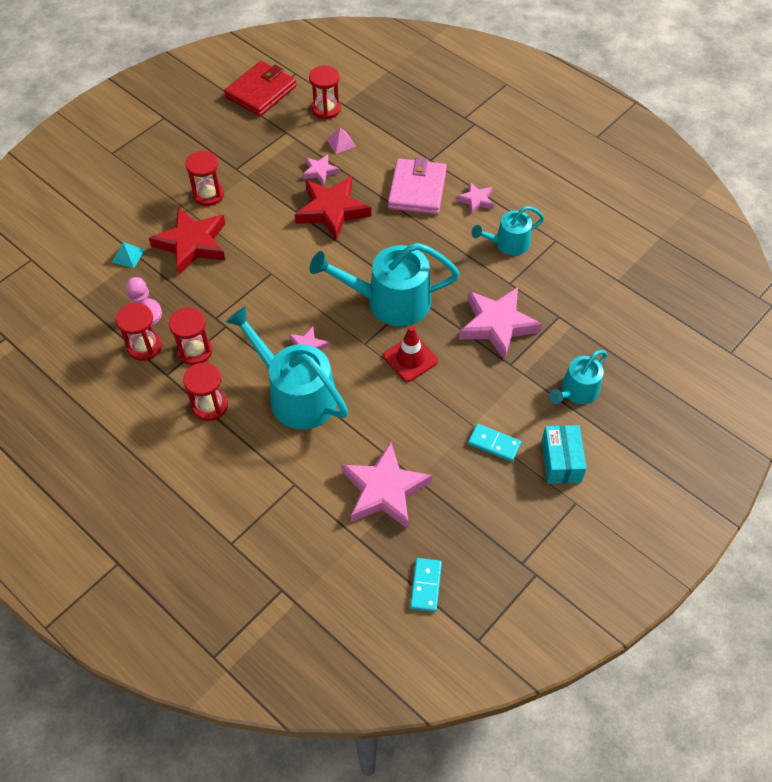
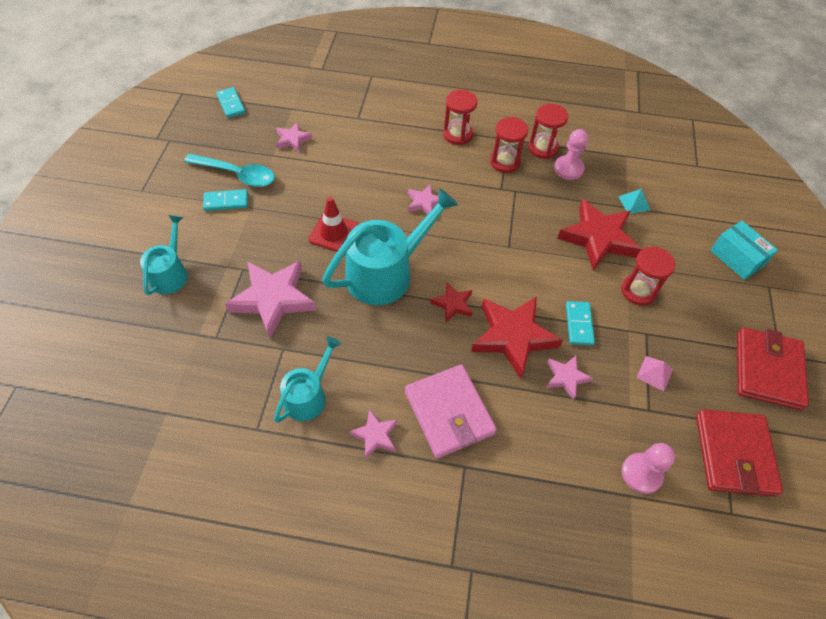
camera: 145 degrees right, 0 degrees up
(184, 114) = (767, 370): none -> red wallet
(276, 196) = (579, 324): none -> turquoise domino
(296, 395) = (403, 167): turquoise watering can -> none
(326, 109) = (641, 474): red hourglass -> pink pawn
(341, 142) = (580, 431): pink pyramid -> pink pyramid (654, 373)
(356, 252) = (453, 304): none -> red star
(384, 490) = (293, 139): pink star -> pink star, size x0.51
(467, 473) = (237, 174): none -> turquoise spoon
(561, 461) = (164, 213): turquoise box -> turquoise box (736, 258)

